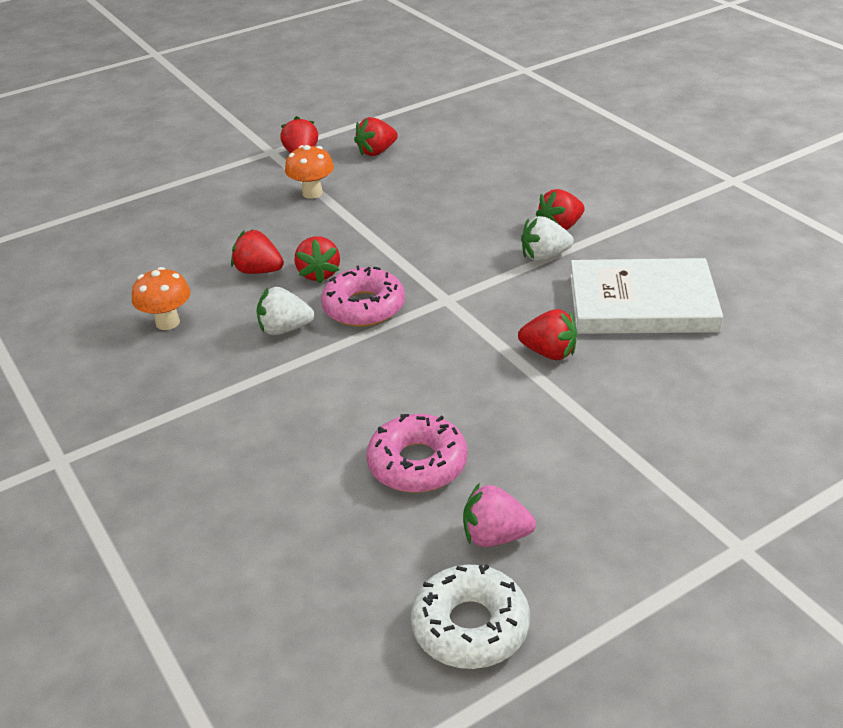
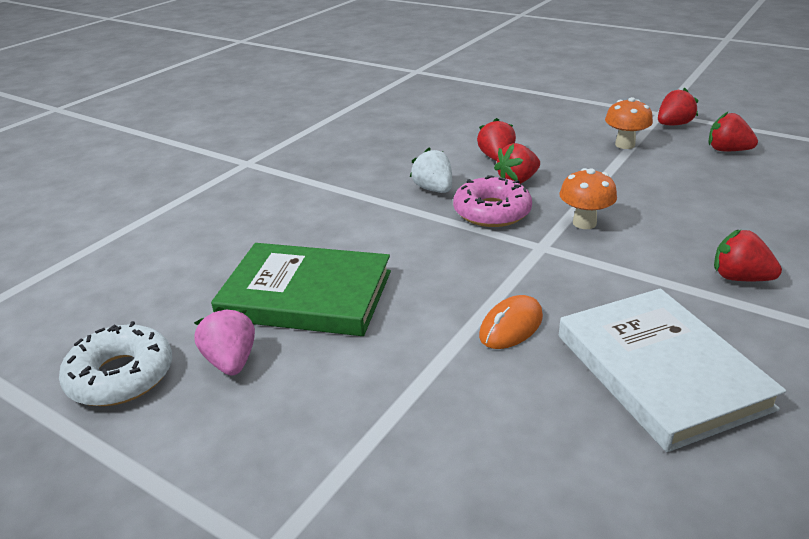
camera: 65 degrees right, 5 degrees down
(167, 322) = (405, 148): orange mushroom -> orange mushroom (584, 223)
(417, 463) = (306, 295): pink donut -> green book
(544, 256) = (672, 282): white strawberry -> none
(549, 353) = (511, 326): red strawberry -> orange mouse

